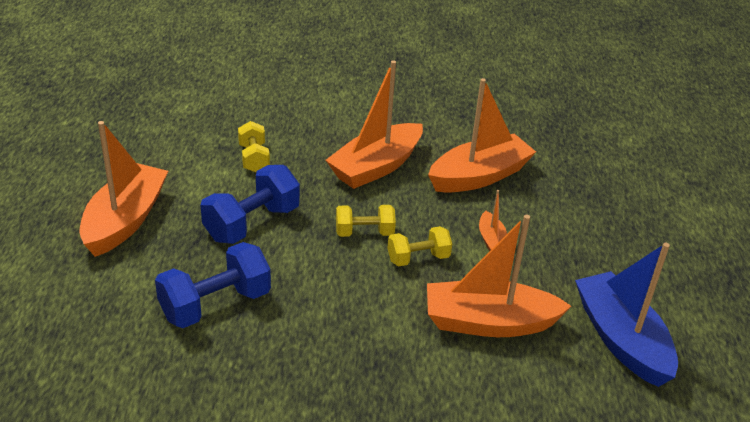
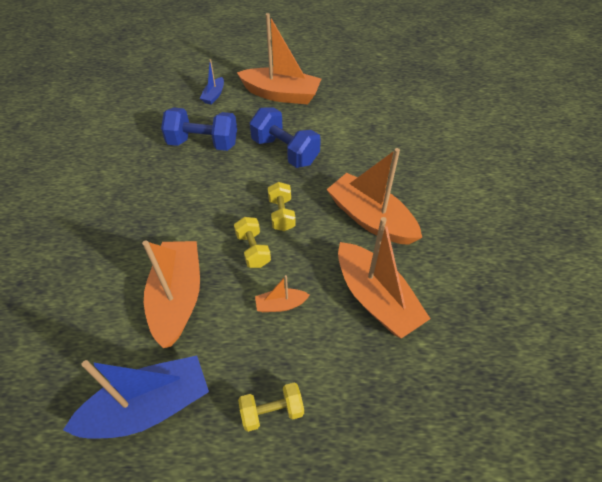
camera: 90 degrees right, 15 degrees up
(99, 293) = (214, 95): none -> blue boat
(215, 305) = (203, 143): blue dumbbell -> blue dumbbell turned 45 degrees counterclockwise
(254, 158) = (362, 144): yellow dumbbell -> yellow dumbbell (272, 411)

